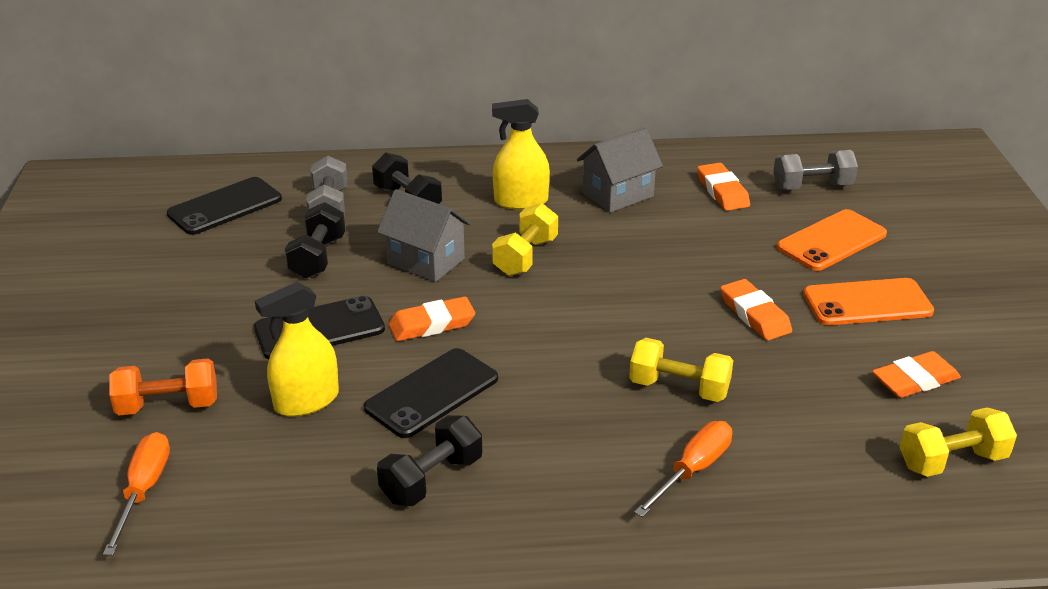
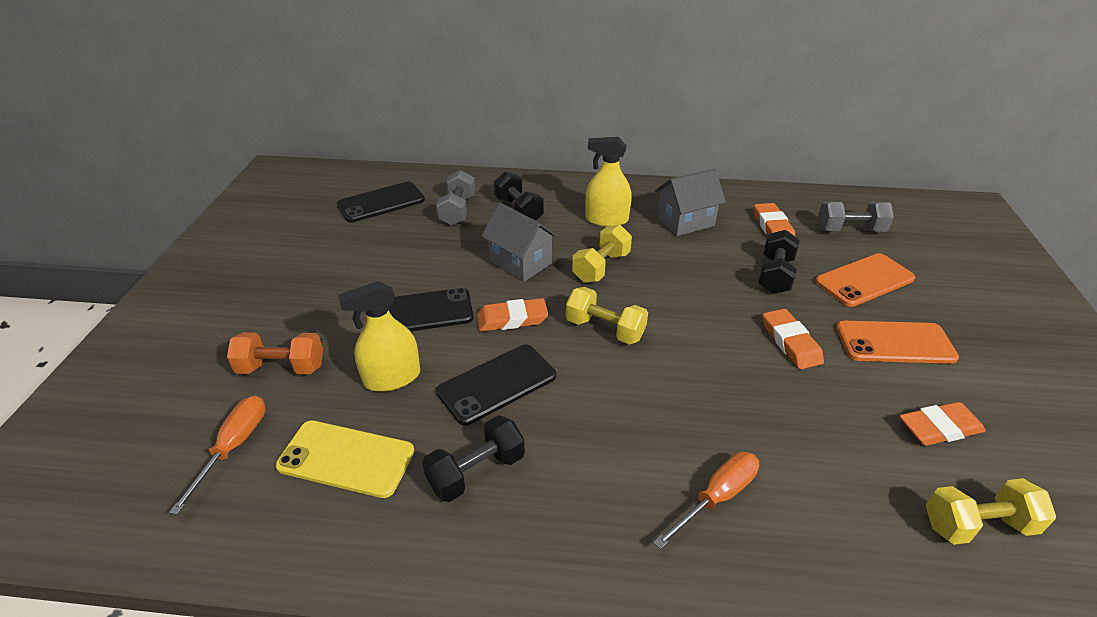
camera: 10 degrees right, 5 degrees up
(280, 485) = (346, 458): none -> yellow phone
(317, 257) = (437, 250): black dumbbell -> black dumbbell (774, 275)
(679, 388) = (714, 407): yellow dumbbell -> yellow dumbbell (605, 329)

